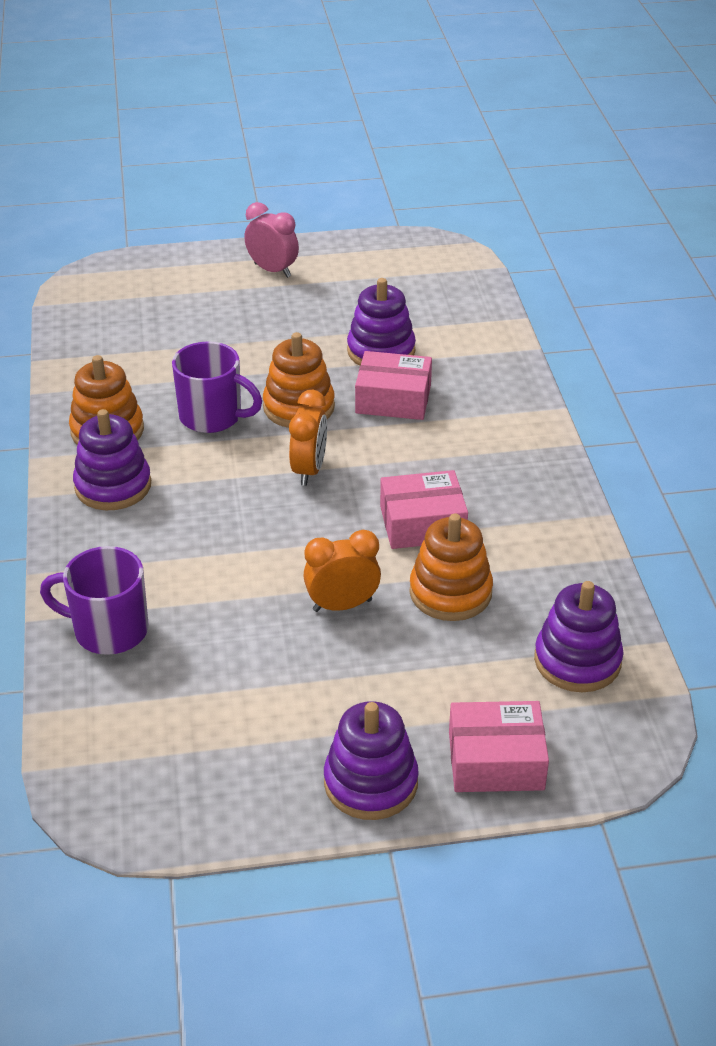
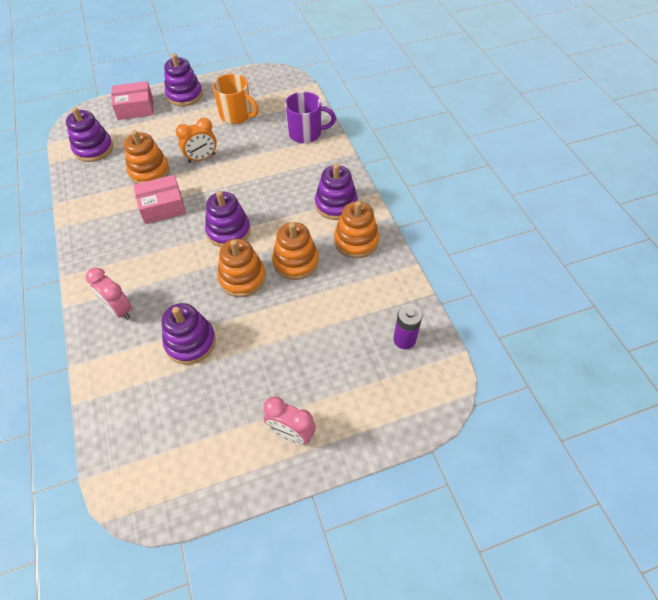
camera: 170 degrees right, 15 degrees up
(103, 322) = (404, 339): none -> purple battery
(212, 417) = (295, 262): purple mug -> orange stacking toy
(250, 700) = (236, 115): none -> orange mug
(309, 470) = (228, 231): orange clock -> purple stacking toy
(393, 399) = (180, 295): pink box -> none
(481, 394) = (119, 309): none -> pink clock

